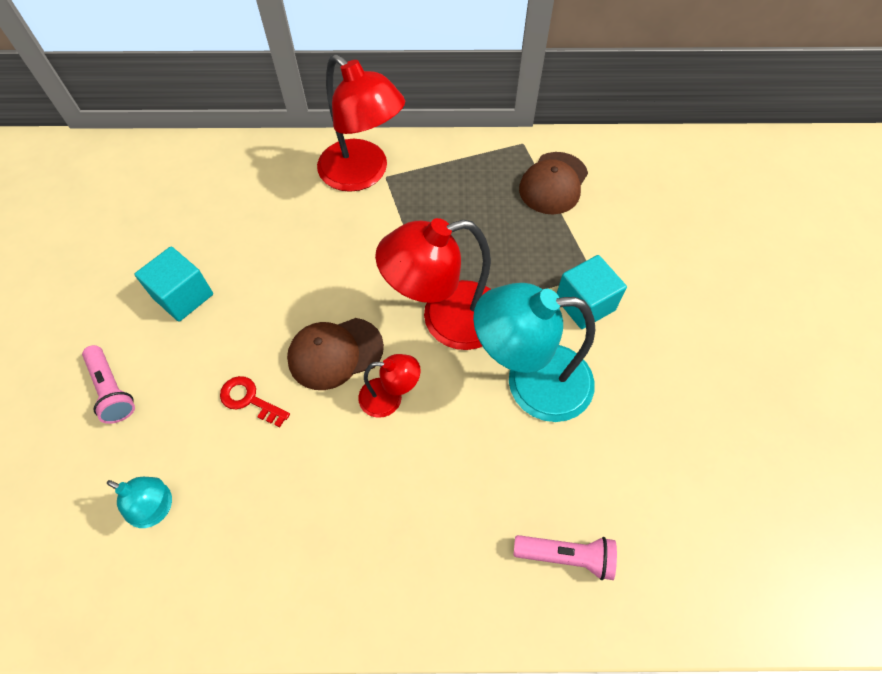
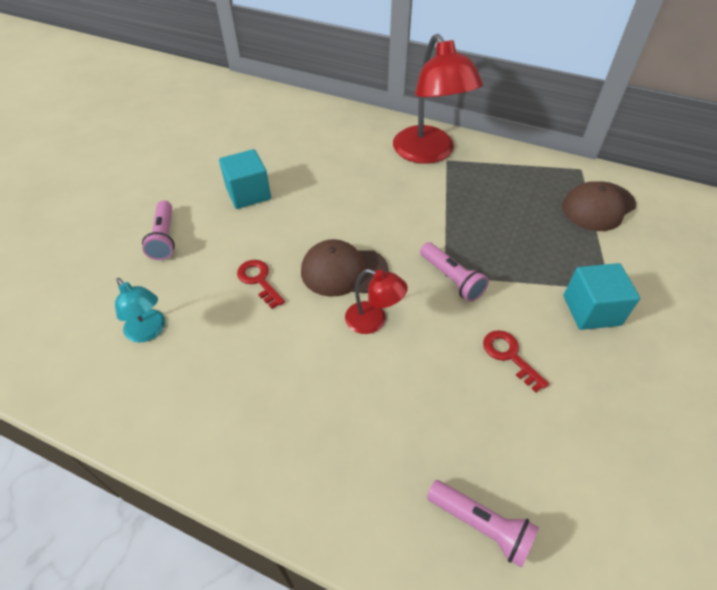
camera: 25 degrees right, 10 degrees down
(446, 320) = (451, 279): red lamp -> pink flashlight
(531, 382) = (510, 356): turquoise lamp -> red key

